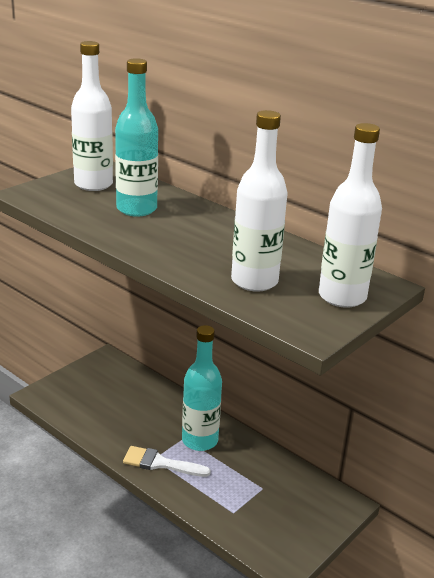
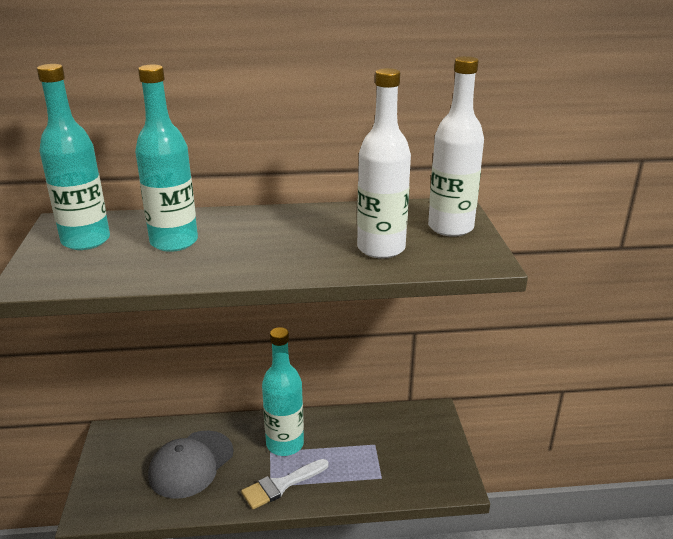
camera: 45 degrees left, 0 degrees up
(93, 184) = (86, 240): white bottle -> turquoise bottle
(126, 409) = (191, 464): none -> grey cap

